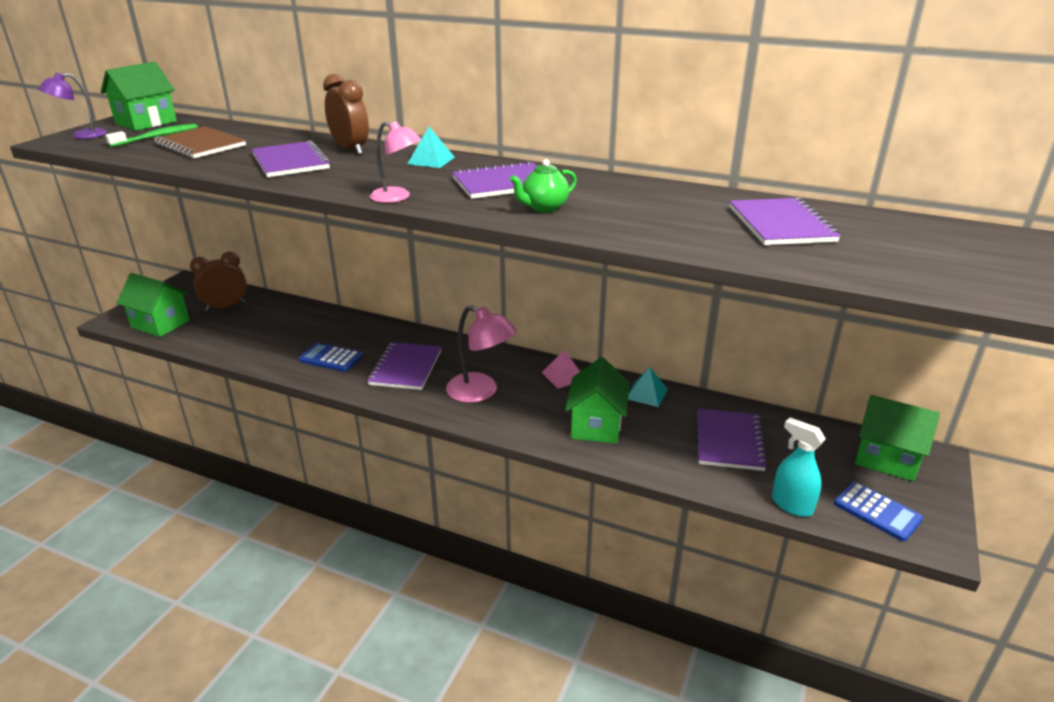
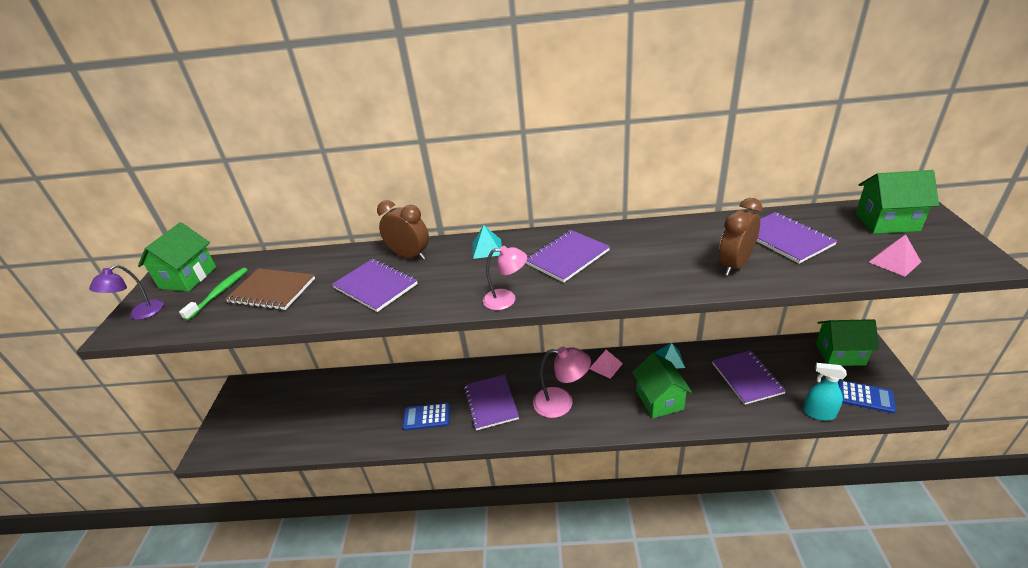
camera: 20 degrees left, 5 degrees up
(160, 324) = (253, 439): green house -> green house (886, 222)
(225, 307) = (298, 400): brown clock -> brown clock (734, 265)
(544, 208) = (624, 274): green teapot -> none
(897, 272) = (894, 262): none -> pink pyramid

